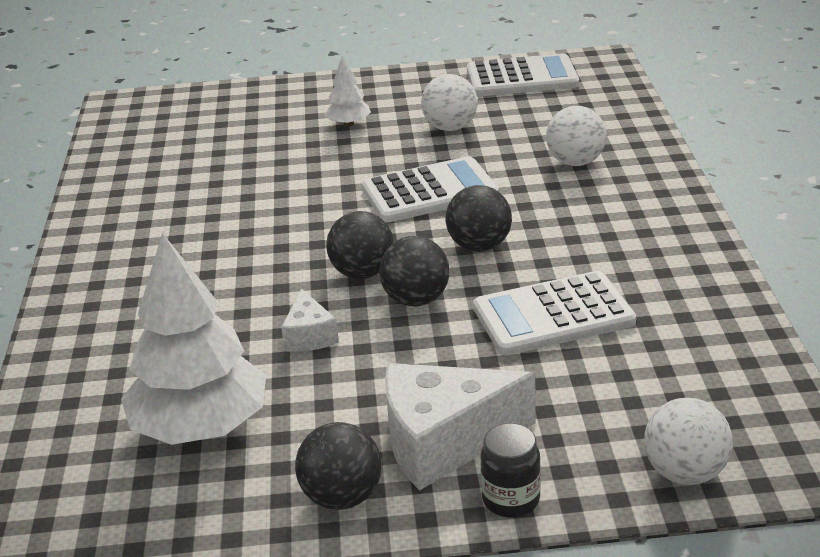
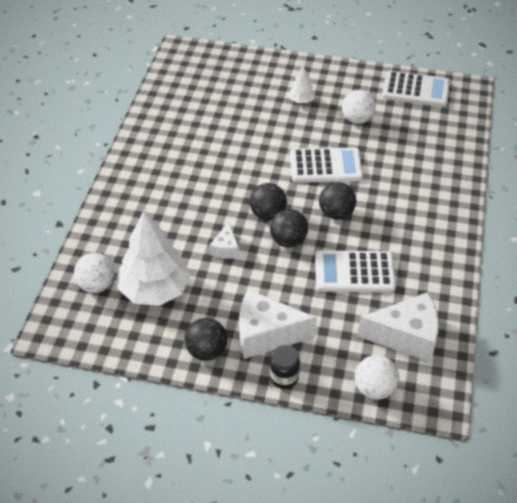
camera: 15 degrees right, 15 degrees up
(575, 162) = (416, 166): white ball -> white ball (97, 285)
(693, 381) = (406, 336): none -> white cheese

